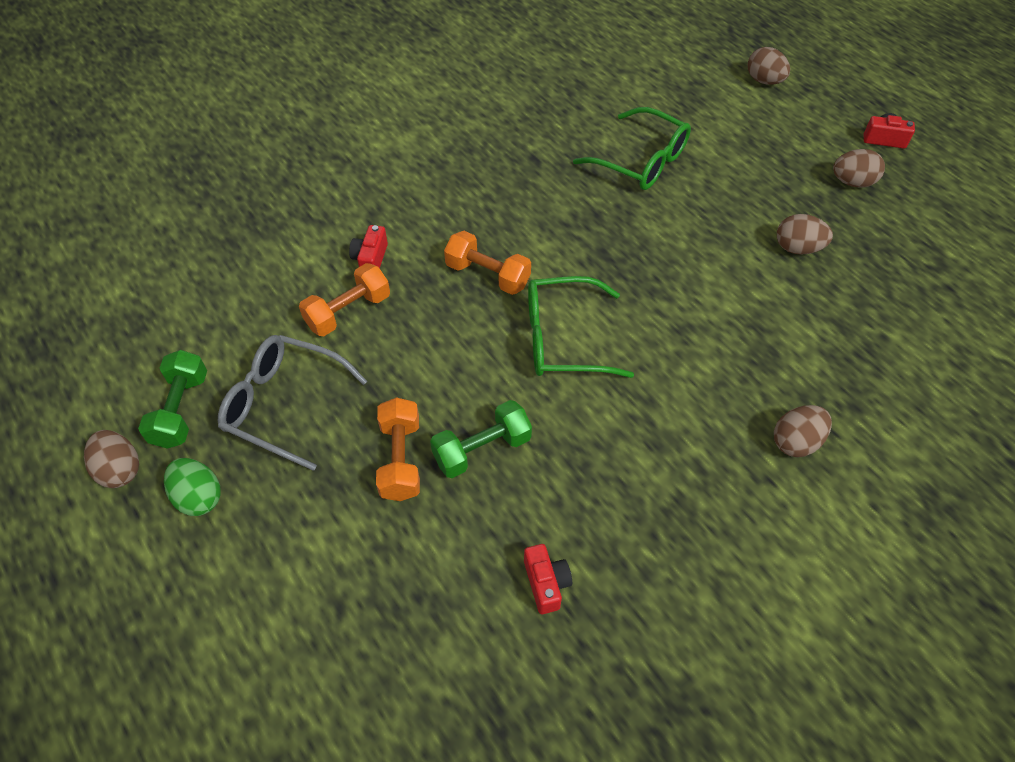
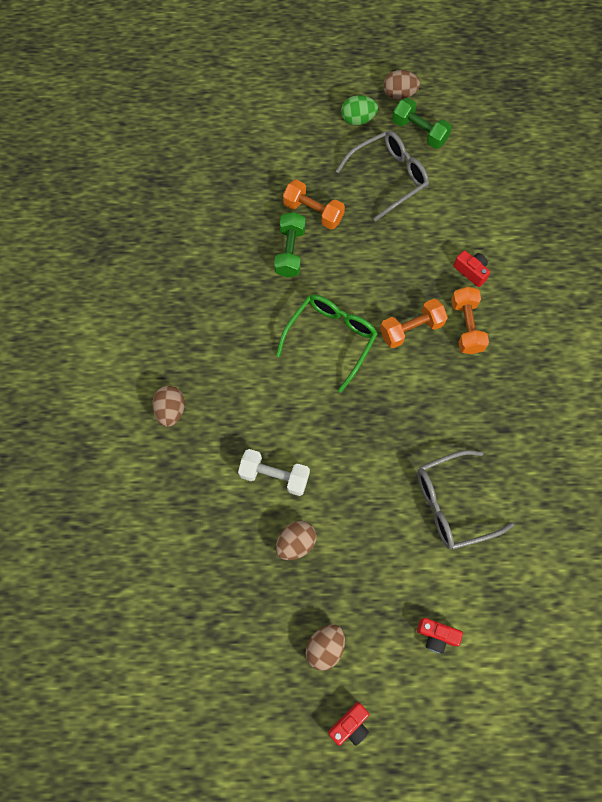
camera: 125 degrees right, 15 degrees up
(348, 311) = (435, 238): orange dumbbell -> orange dumbbell (466, 326)
(546, 583) = (197, 235): red camera -> red camera (436, 635)
(641, 161) = (452, 504): green glasses -> grey glasses
(758, 301) = (274, 475): none -> white dumbbell
(764, 81) = (484, 689): brown egg -> none

